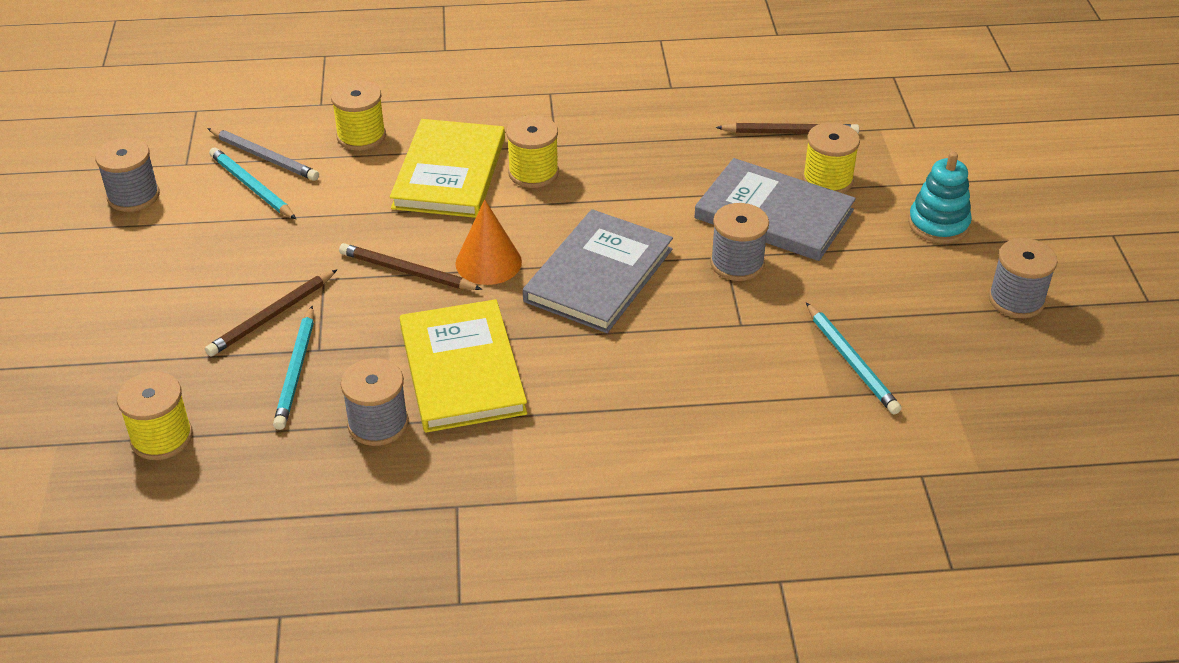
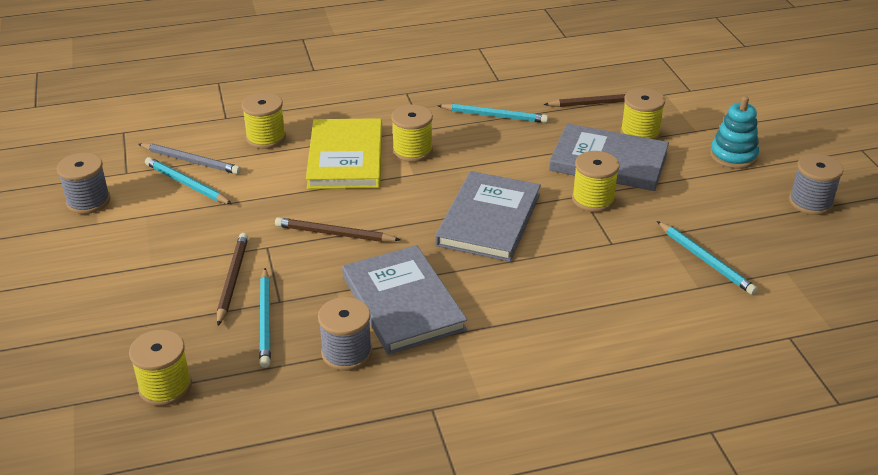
camera: 10 degrees left, 5 degrees down
(272, 316) = (232, 280): brown pencil -> brown pencil turned 150 degrees clockwise
(462, 370) = (403, 303): yellow book -> grey book
(488, 262) = (398, 220): orange cone -> none
(650, 136) = (494, 116): none -> turquoise pencil
(737, 263) = (593, 199): grey spool -> yellow spool

